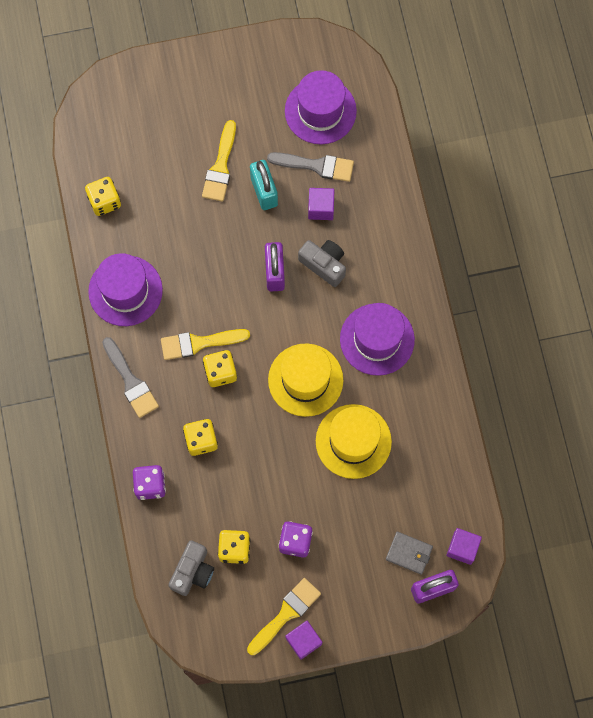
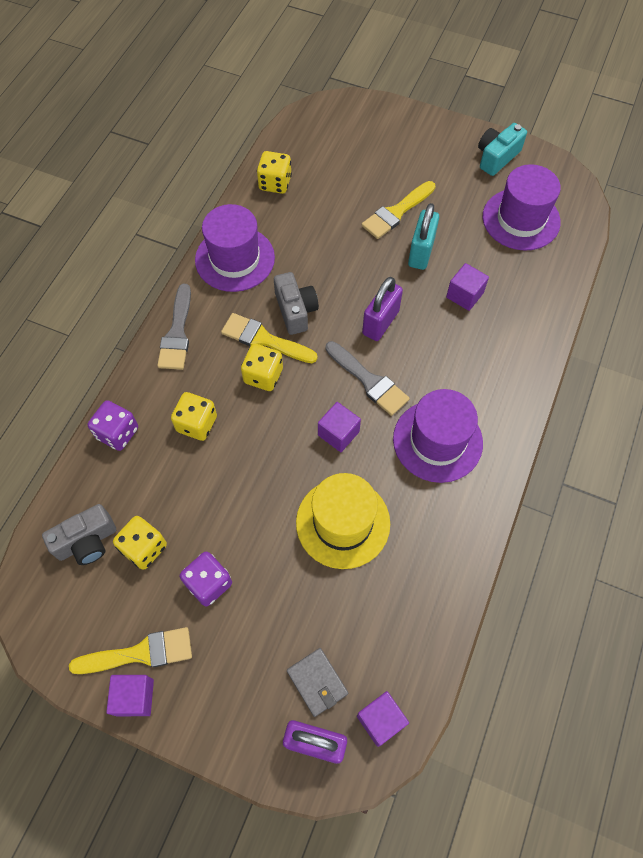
camera: 35 degrees right, 10 degrees down
(264, 61) = (496, 157): none -> turquoise camera
(305, 380) = (338, 433): yellow hat -> purple cube
(316, 166) = (485, 259): grey brush -> grey brush (369, 381)
(324, 264) = (433, 343): grey camera -> grey camera (295, 311)

